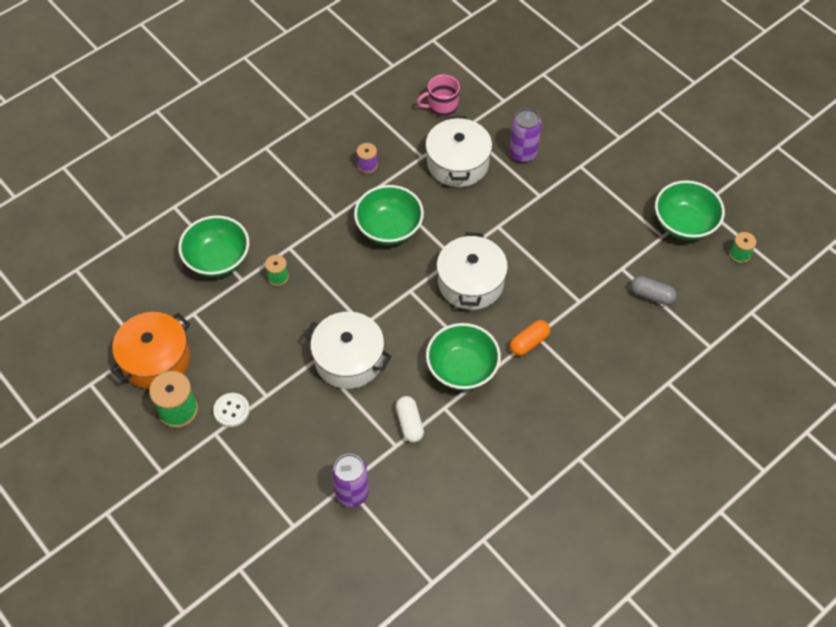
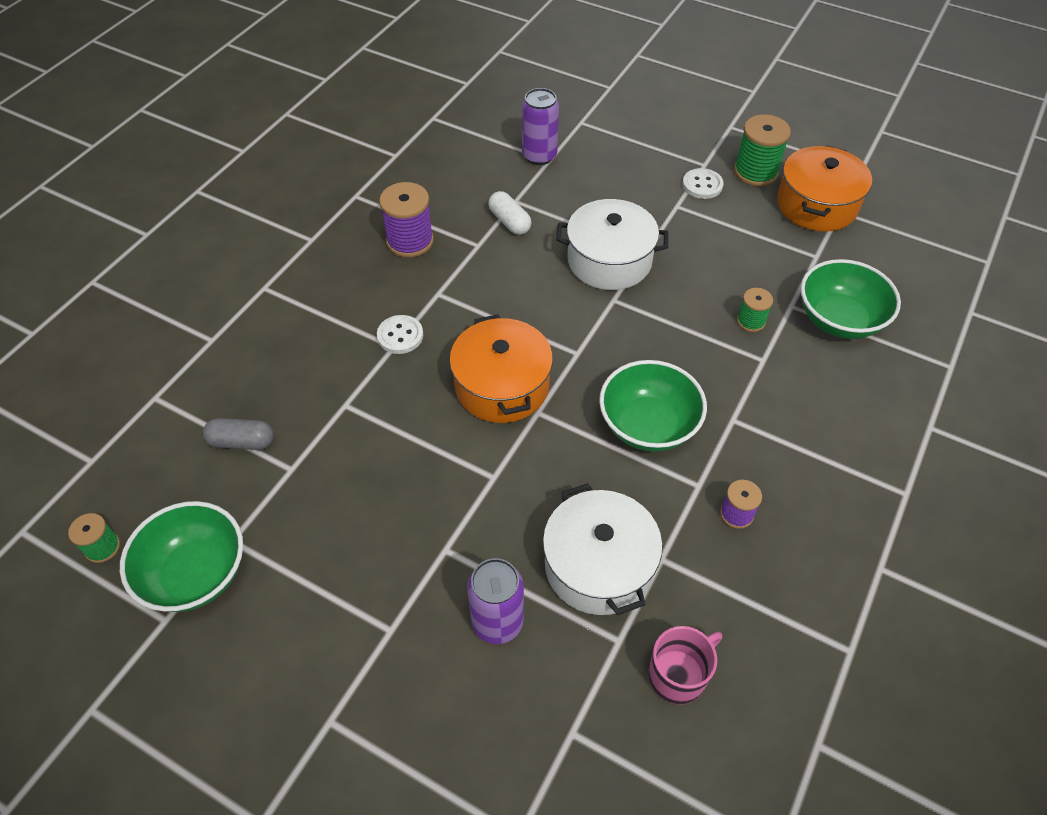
camera: 160 degrees right, 5 degrees down
(462, 369) = (473, 286): green bowl -> none
(470, 282) = (502, 386): white pot -> orange pot
(497, 429) = (410, 241): none -> purple spool
(529, 342) = (400, 336): orange capsule -> white button

